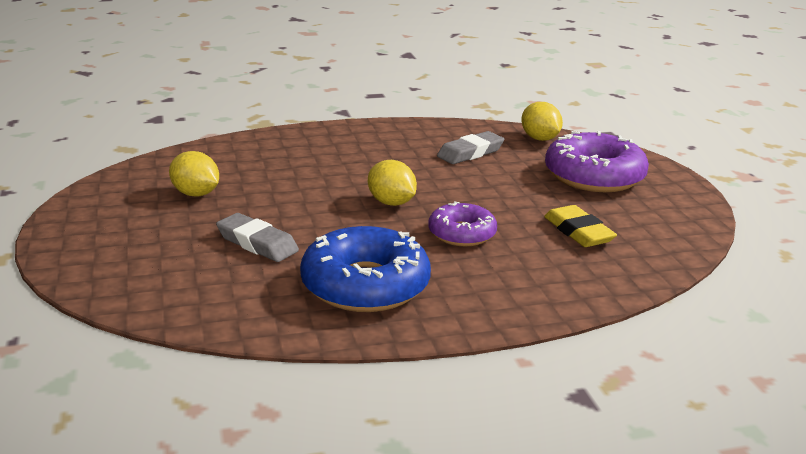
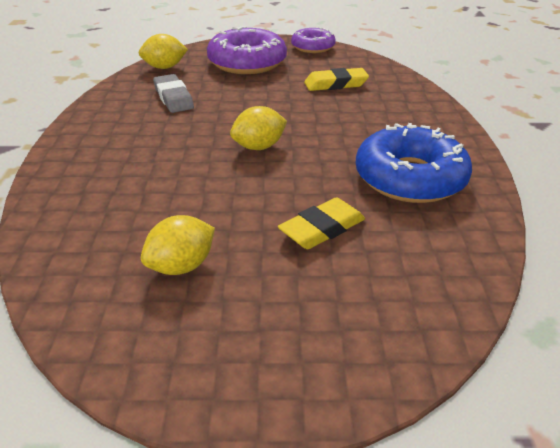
camera: 75 degrees left, 10 degrees up
(257, 243) = (322, 229): grey eraser -> yellow eraser
(462, 234) = (328, 125): purple donut -> purple donut (313, 47)

